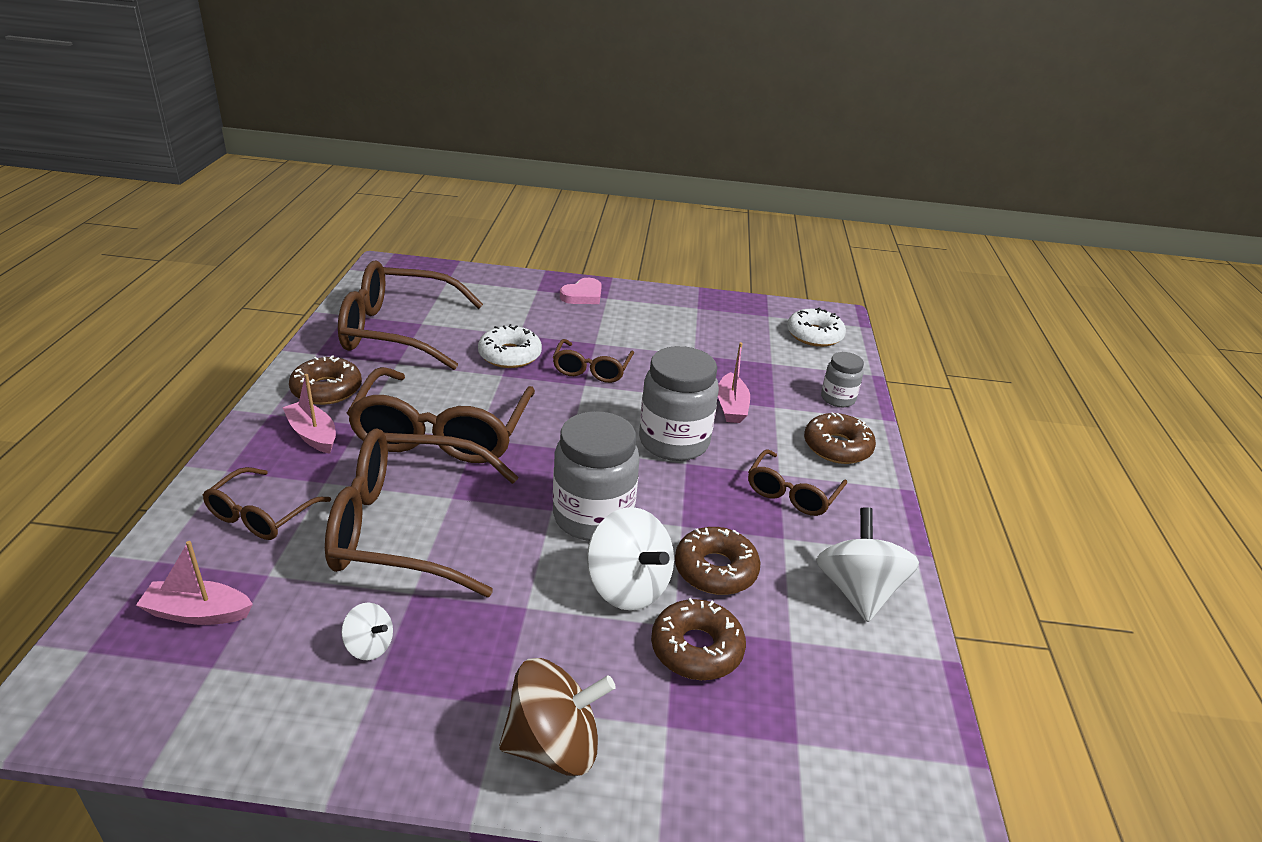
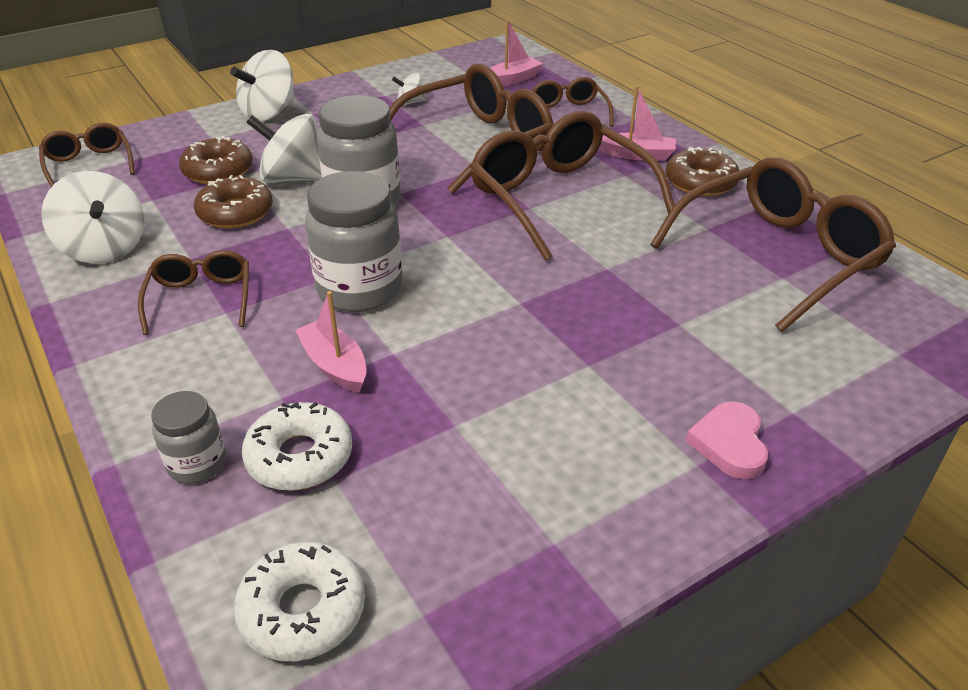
camera: 145 degrees right, 5 degrees up
(510, 355) = (640, 292): white donut -> white donut (299, 457)
(554, 745) = (269, 113): brown spinning top -> white spinning top
(591, 369) = (539, 324): brown glasses -> brown glasses (89, 165)
(837, 447) = (170, 379): brown donut -> none

